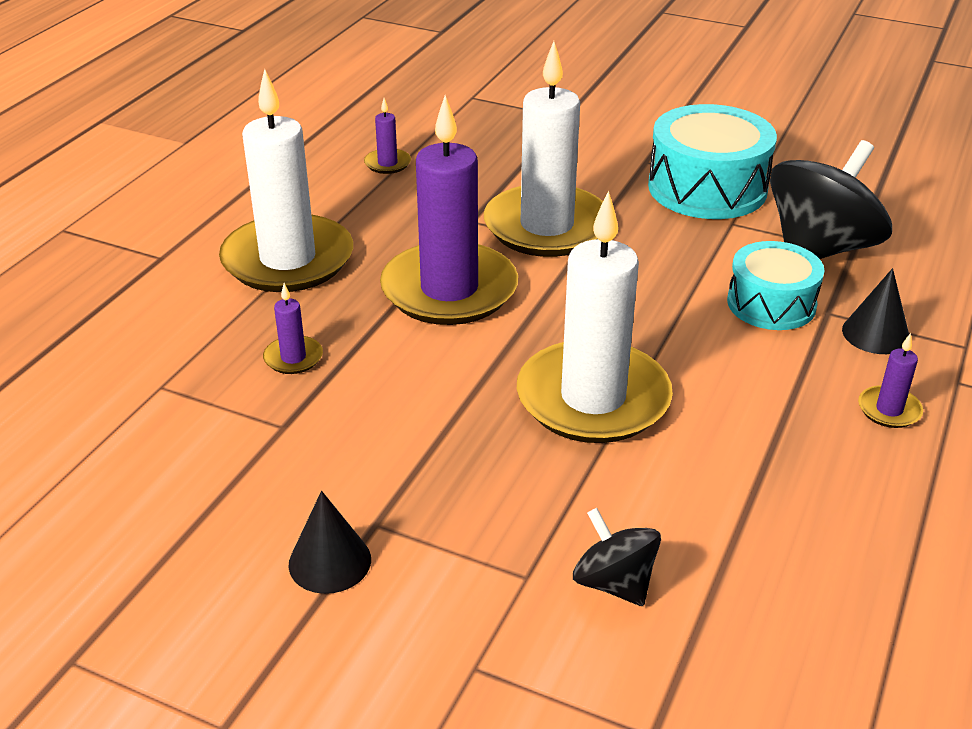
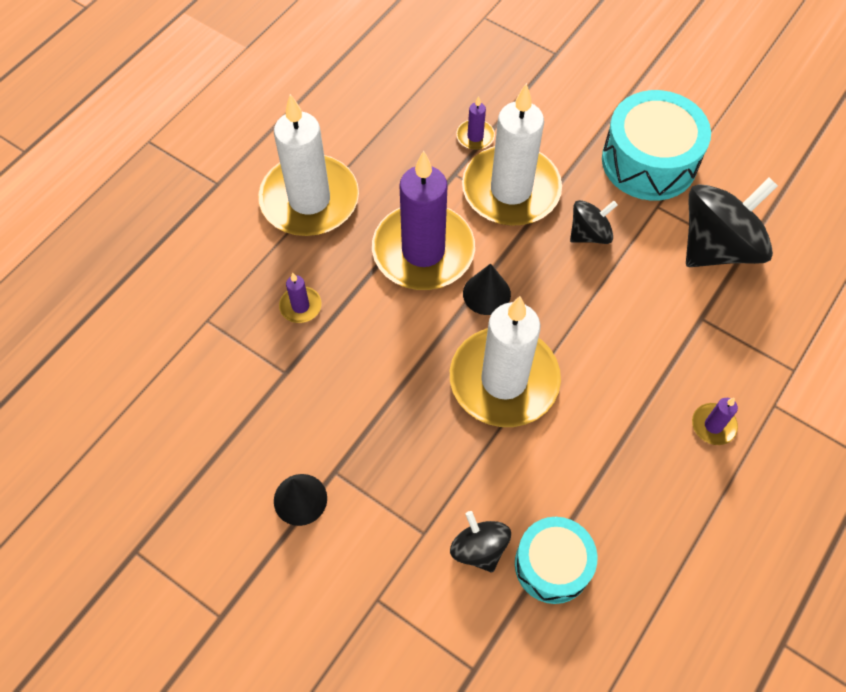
camera: 10 degrees right, 25 degrees up
(387, 163) = (401, 96): purple candle -> purple candle (475, 136)
(658, 254) = (589, 234): none -> black spinning top
(771, 304) = (661, 302): turquoise drum -> turquoise drum (552, 565)
(875, 334) = (730, 347): black cone -> black cone (486, 294)

